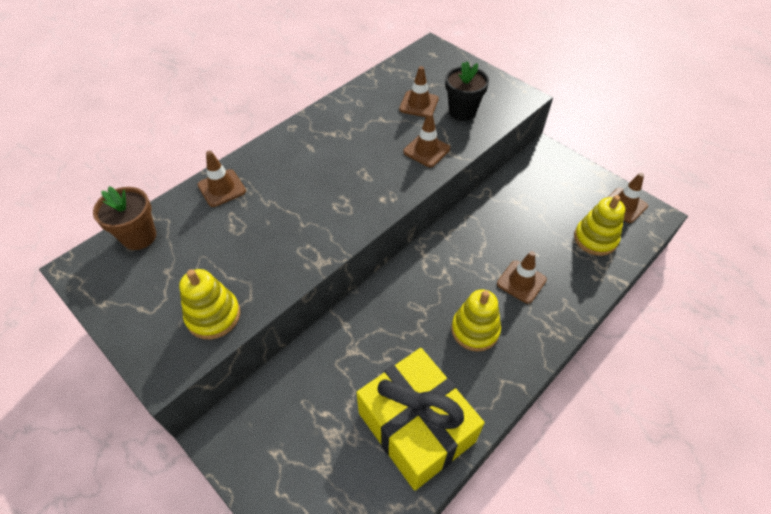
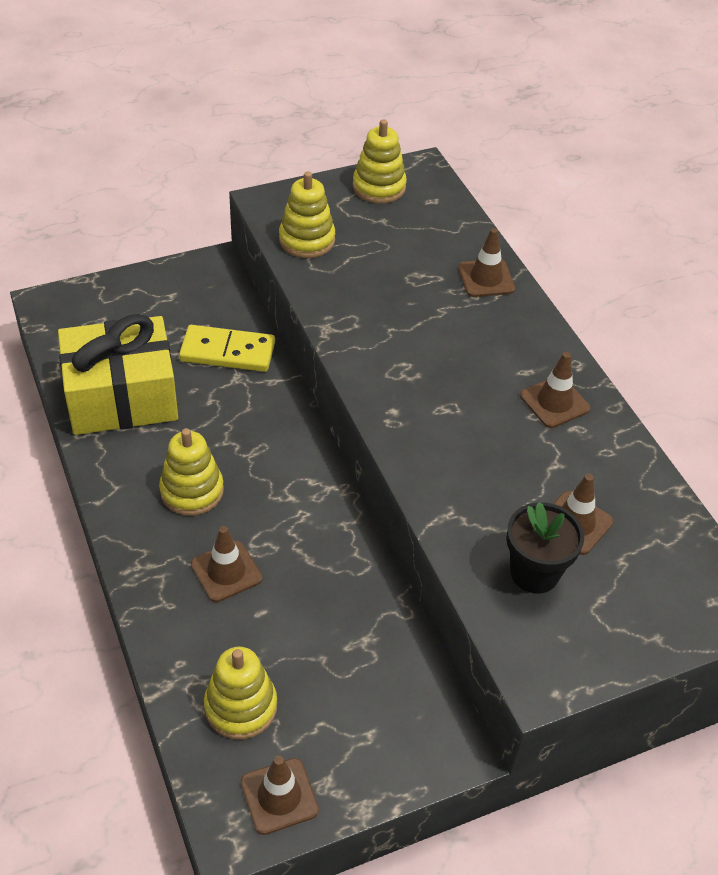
camera: 110 degrees right, 5 degrees down
(116, 289) = (379, 187): none -> yellow stacking toy
(139, 236) = (442, 209): brown flower pot -> none
(328, 370) = (227, 352): none -> yellow domino
(426, 150) = (463, 490): brown traffic cone -> brown traffic cone (554, 402)

